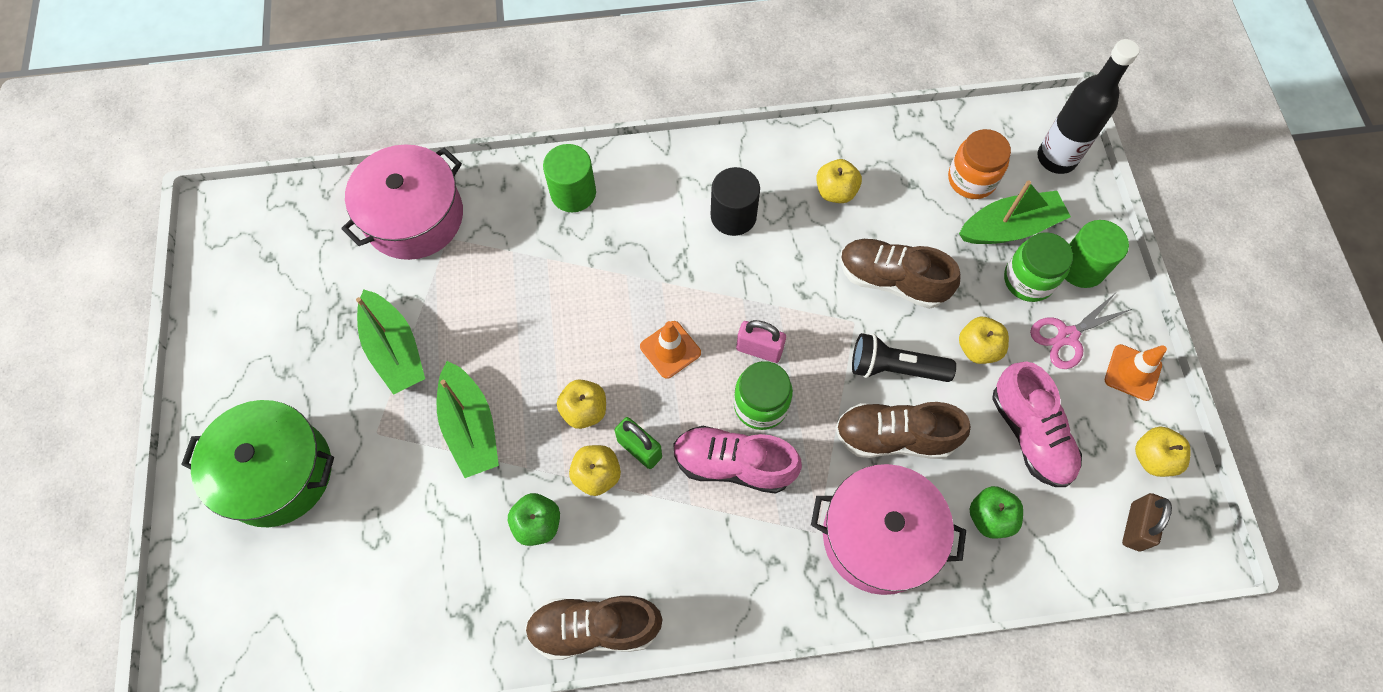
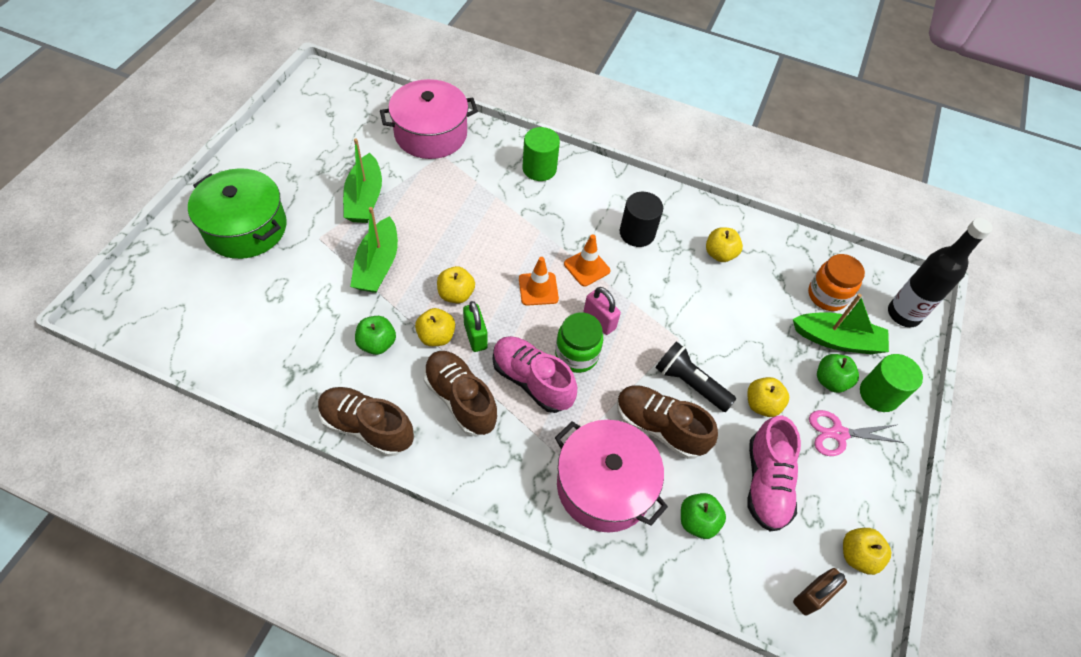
camera: 25 degrees right, 10 degrees down
(891, 280) = (724, 328): brown shoe -> brown shoe (460, 399)
(1028, 280) = (830, 381): green jar -> green apple
(1132, 372) = (877, 486): orange traffic cone -> orange traffic cone (587, 267)

